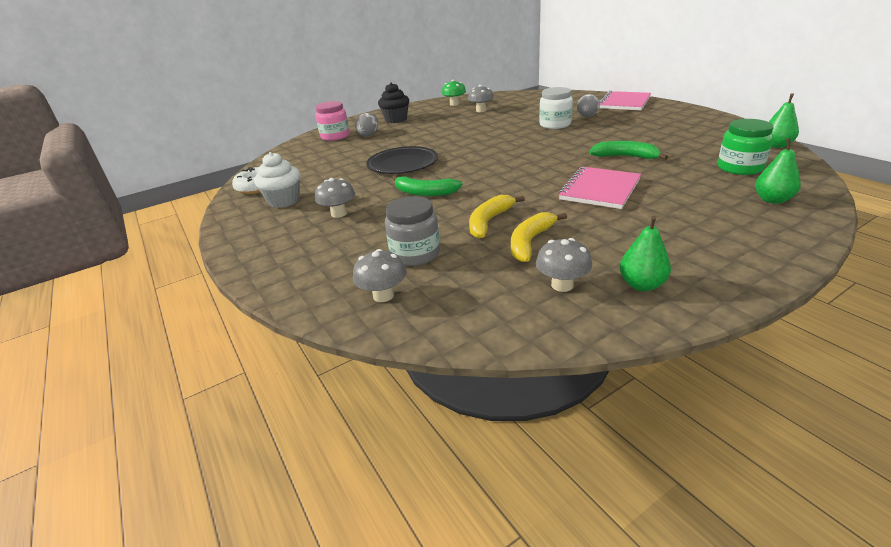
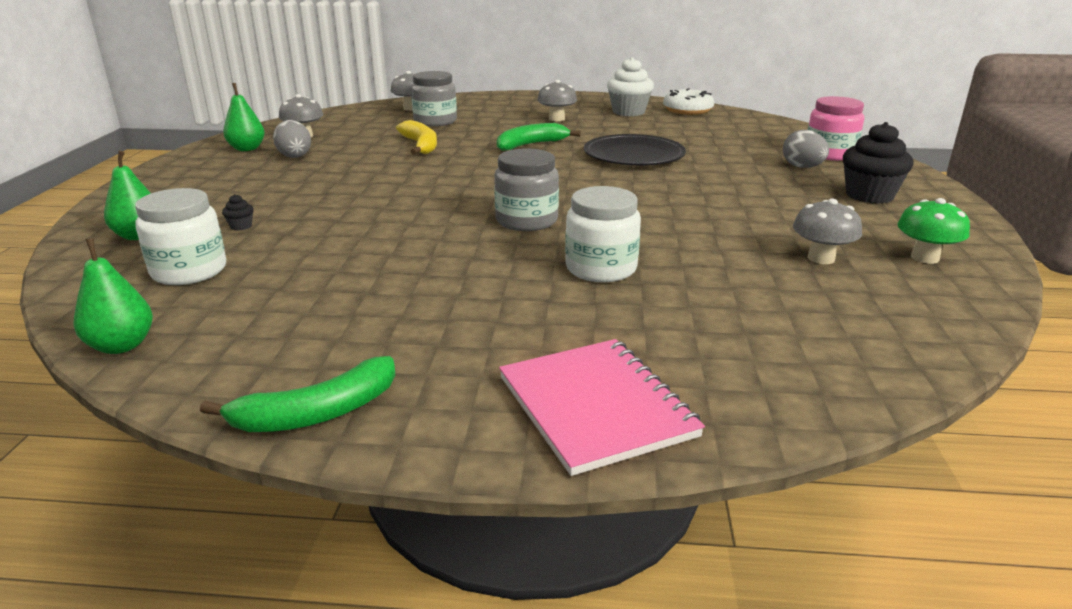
camera: 125 degrees right, 5 degrees down
(530, 242) = (362, 145): yellow banana -> none
(542, 147) = (526, 221): none -> grey jar
(587, 117) = (585, 311): grey egg -> grey egg (294, 156)
(600, 189) = (357, 193): pink notebook -> none
(625, 157) = (379, 240): green banana -> green banana (317, 413)
(697, 187) = (241, 226): none -> black cupcake
(739, 168) = (189, 271): green jar -> white jar

